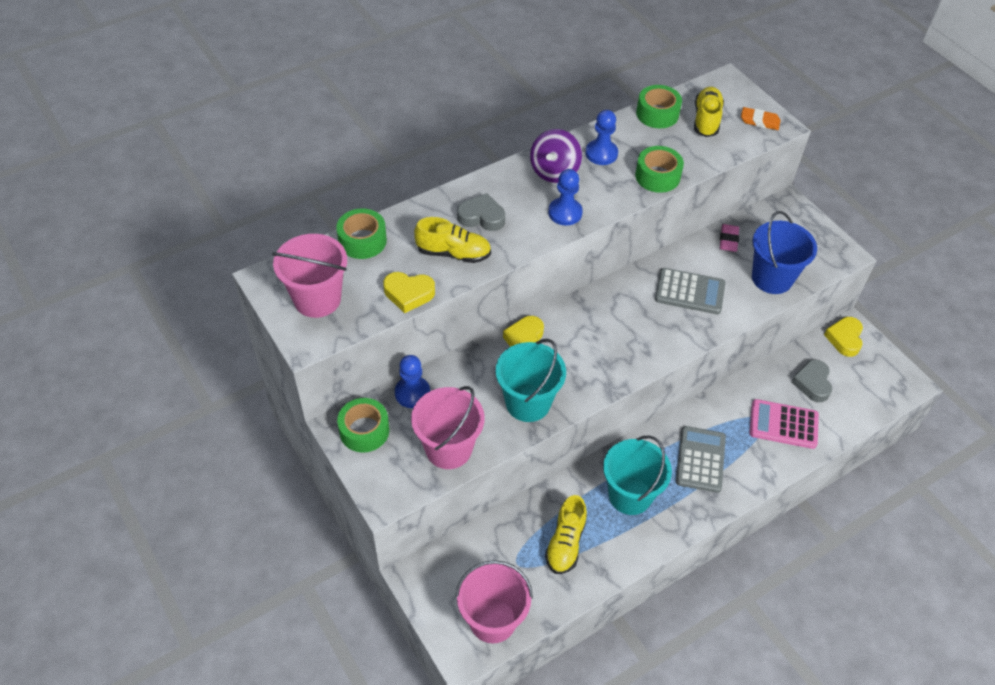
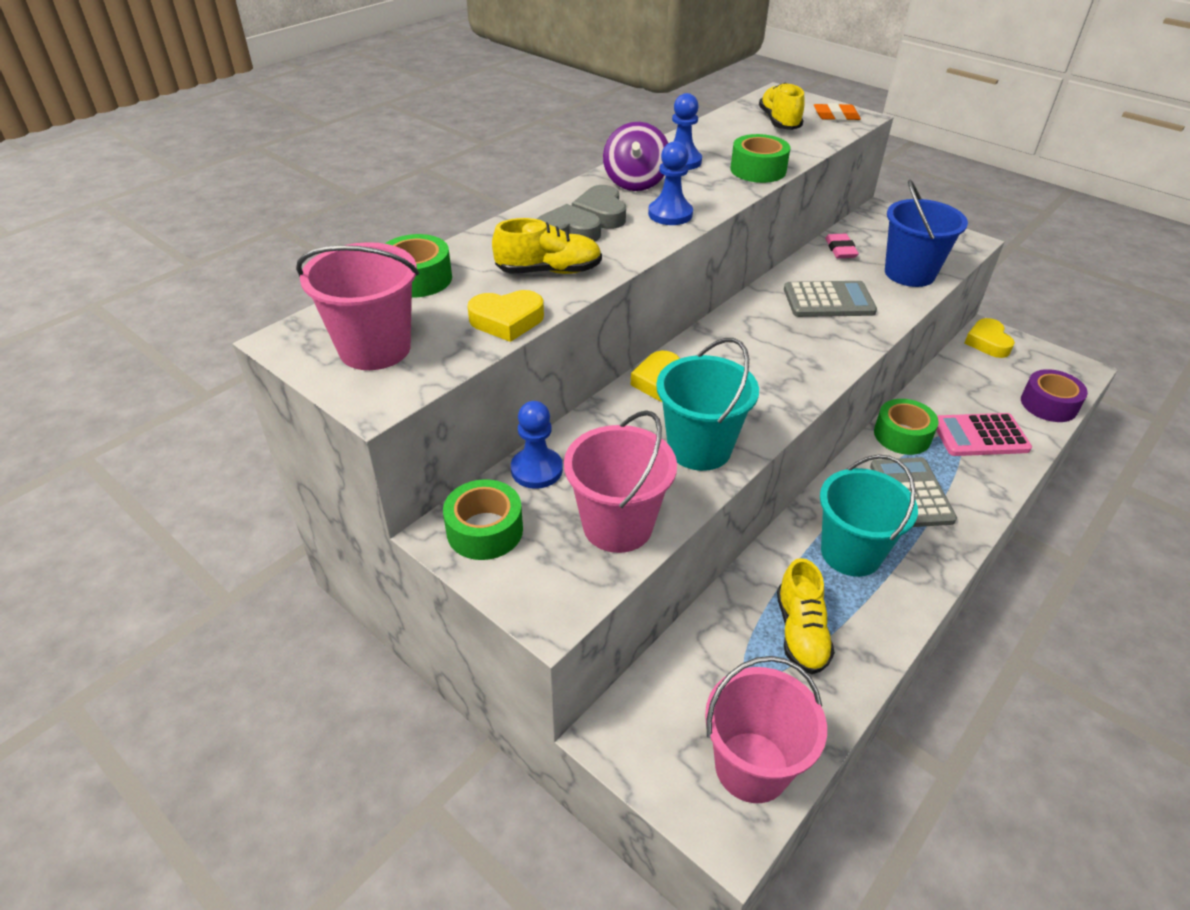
camera: 15 degrees left, 10 degrees down
(657, 114) = (723, 124): green tape -> green tape (902, 435)
(812, 383) = (983, 389): grey heart -> grey heart (601, 214)
(858, 410) = (1048, 404): none -> purple tape

